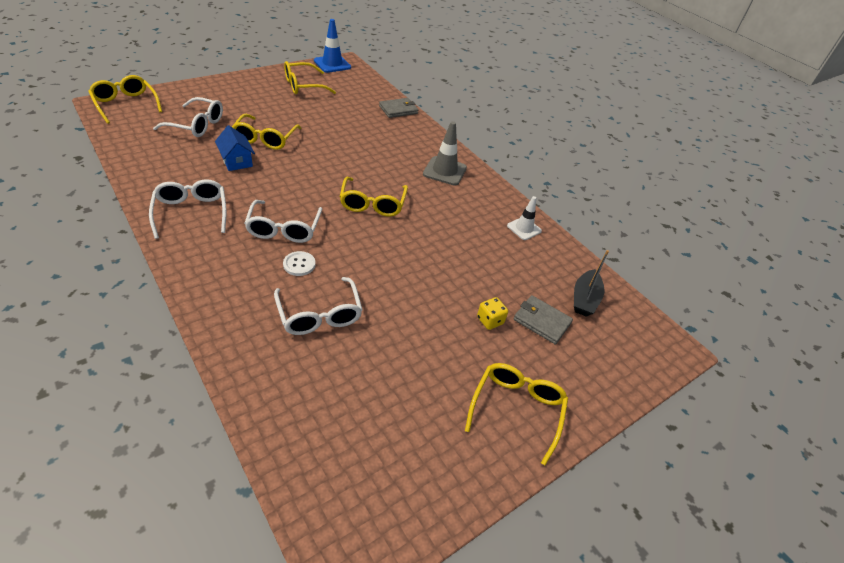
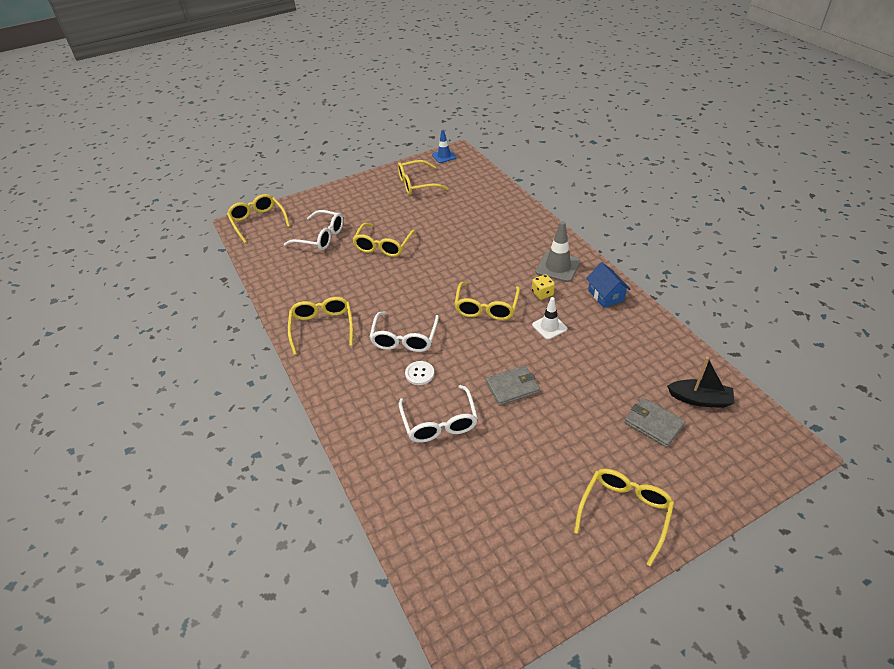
camera: 15 degrees right, 0 degrees up
(191, 213) = (322, 327): white glasses -> yellow glasses
(237, 161) = (359, 271): blue house -> blue house (606, 295)
(332, 64) = (444, 156): blue traffic cone -> blue traffic cone, size x0.66
(398, 110) = (511, 201): grey wallet -> grey wallet (512, 387)
(490, 320) = (601, 424): yellow dice -> yellow dice (542, 293)
(524, 228) = (639, 325): white traffic cone -> white traffic cone (549, 327)
(584, 299) = (700, 399): black boat -> black boat turned 105 degrees counterclockwise

